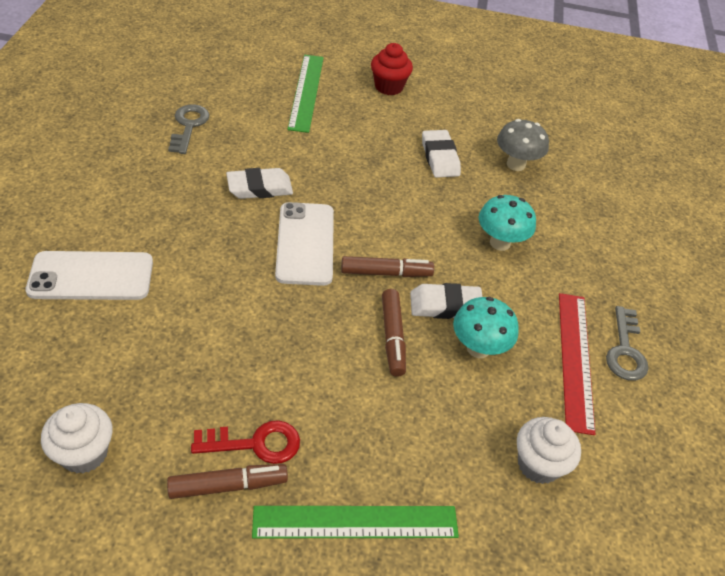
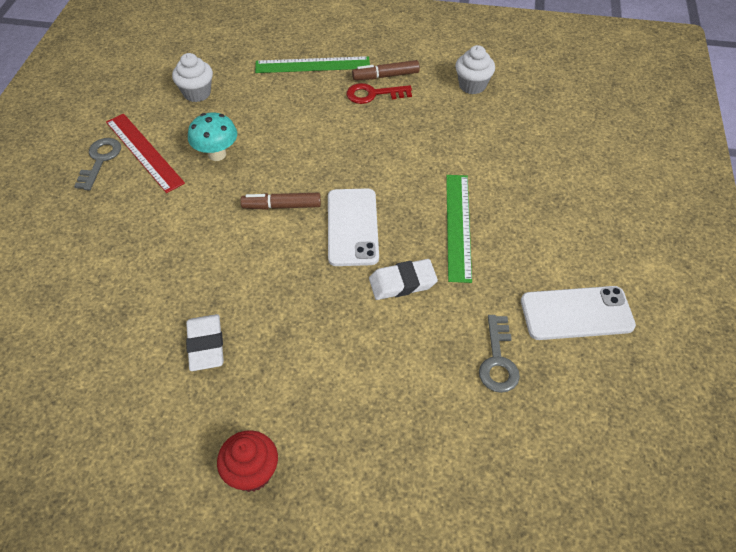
camera: 175 degrees left, 5 degrees up
(91, 276) = (519, 185): white phone -> white phone (576, 313)
(306, 92) = (366, 443): green ruler -> green ruler (458, 226)
(392, 337) = (281, 158): brown marker -> none
(445, 305) = (235, 183): white eraser -> none
(500, 243) = (170, 243): turquoise mushroom -> none
(516, 164) = (117, 344): grey mushroom -> none
(575, 359) = (144, 152): red ruler -> red ruler turned 45 degrees counterclockwise

